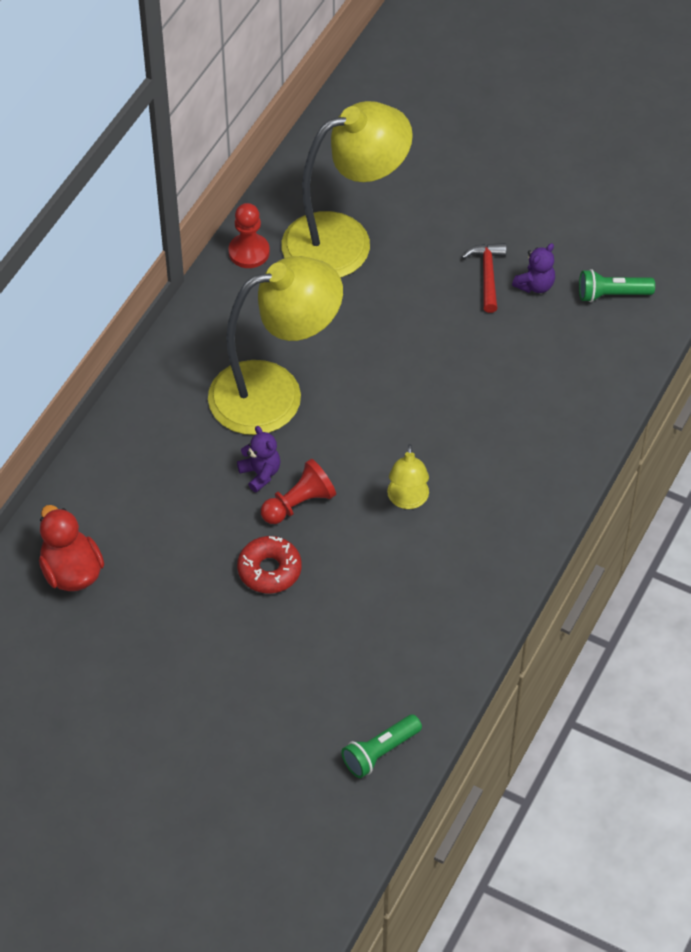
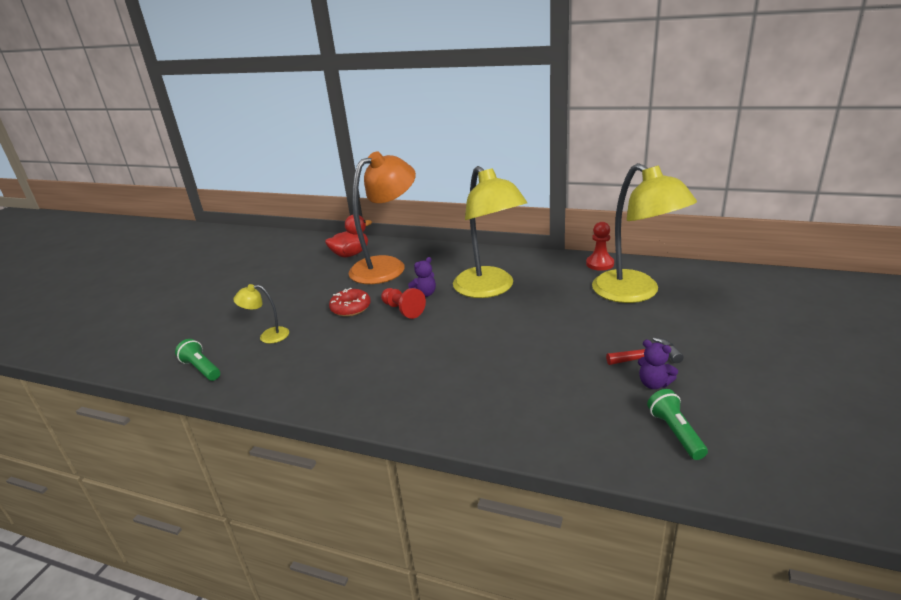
camera: 85 degrees right, 25 degrees down
(144, 518) = (387, 266): none -> orange lamp
(407, 500) = (411, 350): yellow lamp -> yellow lamp (268, 336)

